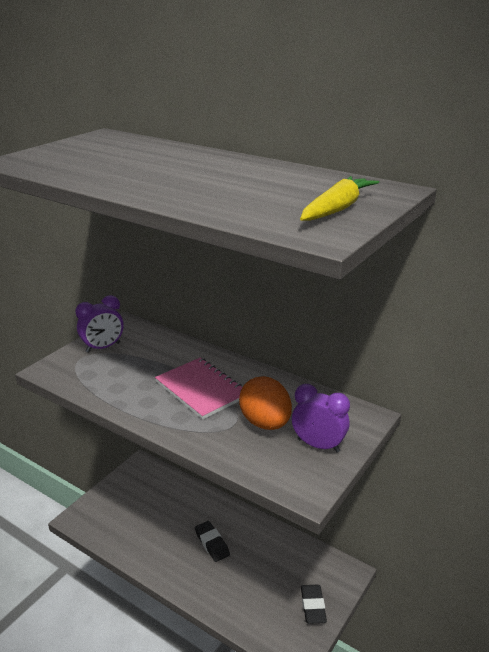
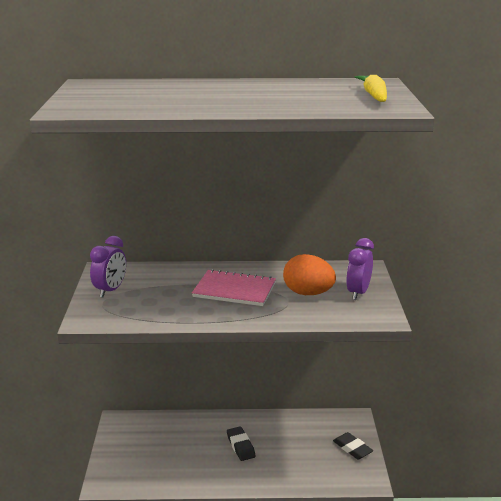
camera: 35 degrees left, 5 degrees down
(212, 543) = (240, 446): black eraser -> black eraser turned 45 degrees clockwise
(318, 445) = (358, 293): purple clock -> purple clock turned 60 degrees counterclockwise

